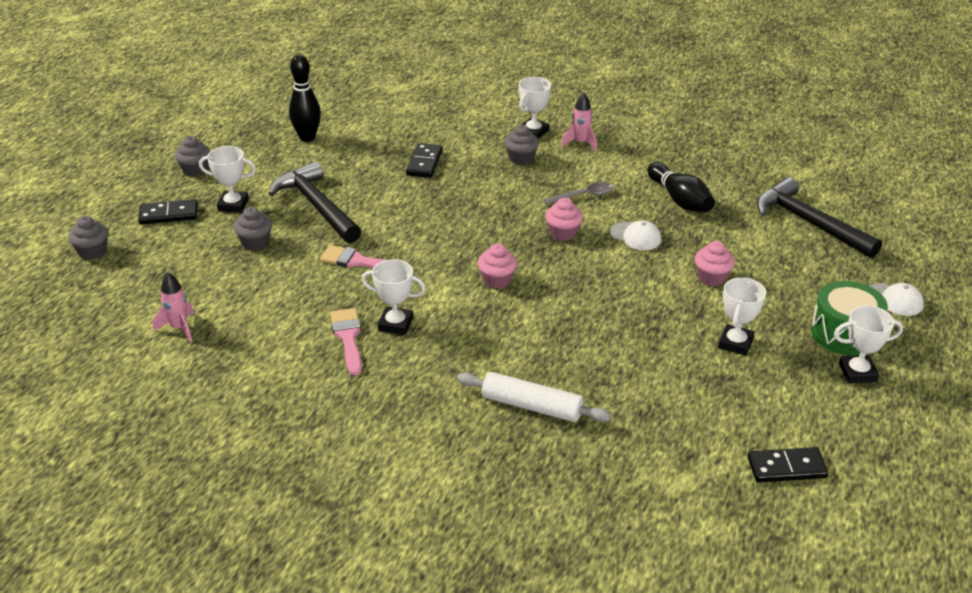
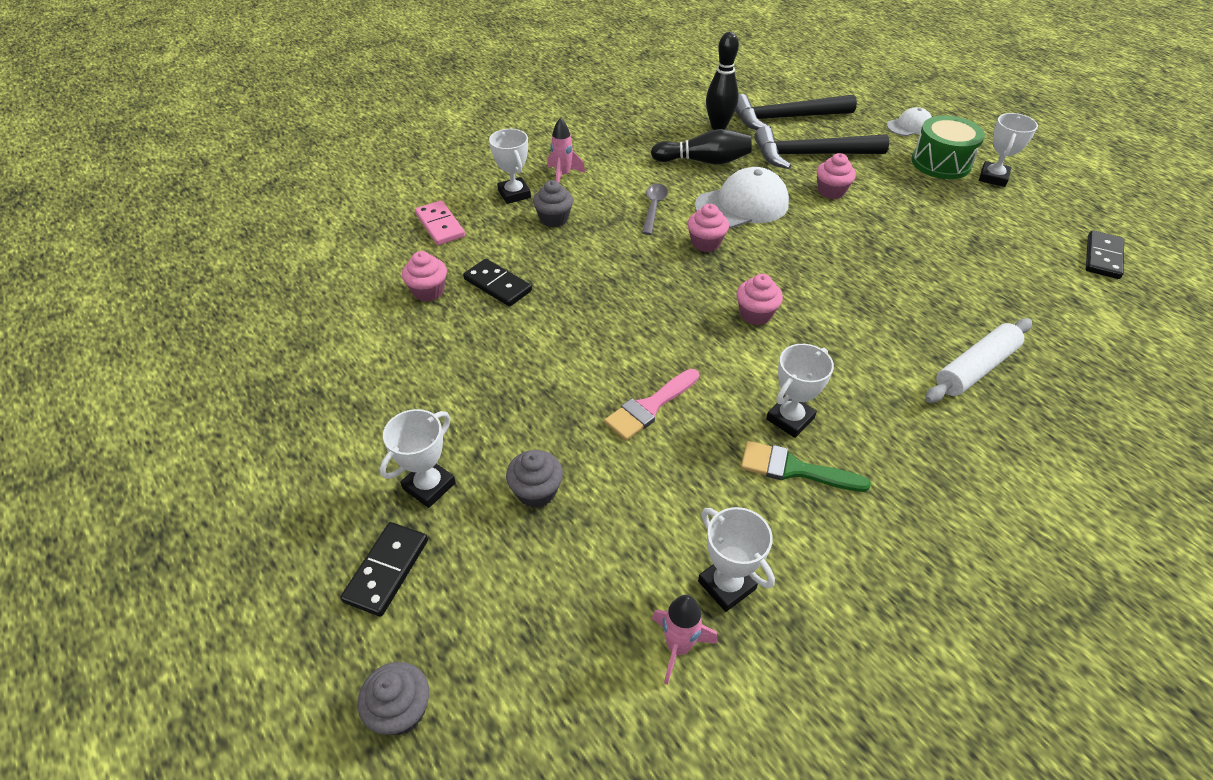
camera: 60 degrees left, 10 degrees up
(195, 170) = (301, 500): grey cupcake -> none
(307, 138) = (344, 359): black bowling pin -> black bowling pin (718, 126)
(316, 206) = (504, 403): black hammer -> black hammer (810, 155)
(348, 337) = (794, 469): pink brush -> green brush
(393, 140) = (428, 291): none -> pink cupcake
(465, 118) = (440, 225): none -> pink domino
(636, 236) = (742, 205): white cap -> white cap, size x1.80
(735, 343) = (930, 216): white trophy -> white trophy (727, 585)

